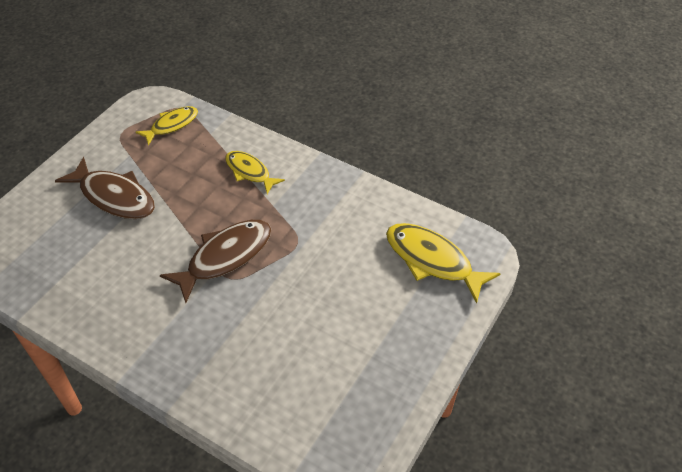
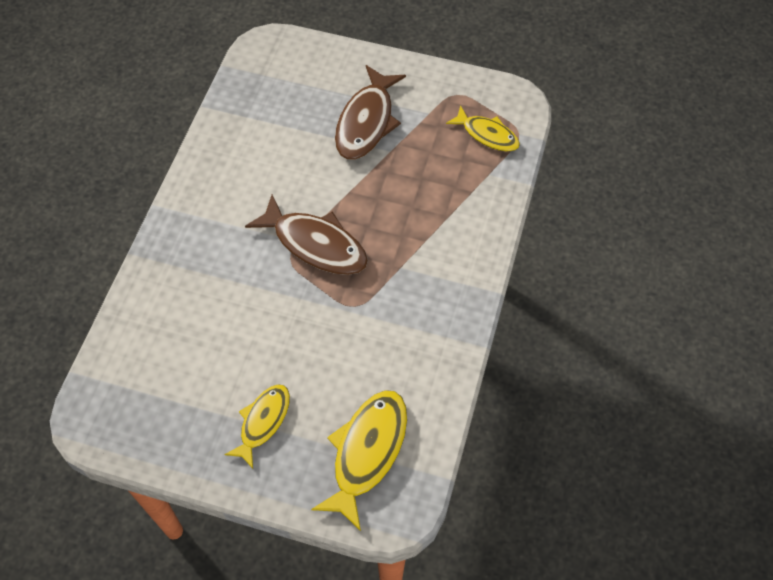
camera: 75 degrees right, 10 degrees up
(249, 172) = (442, 230): yellow fish -> yellow fish (263, 422)

